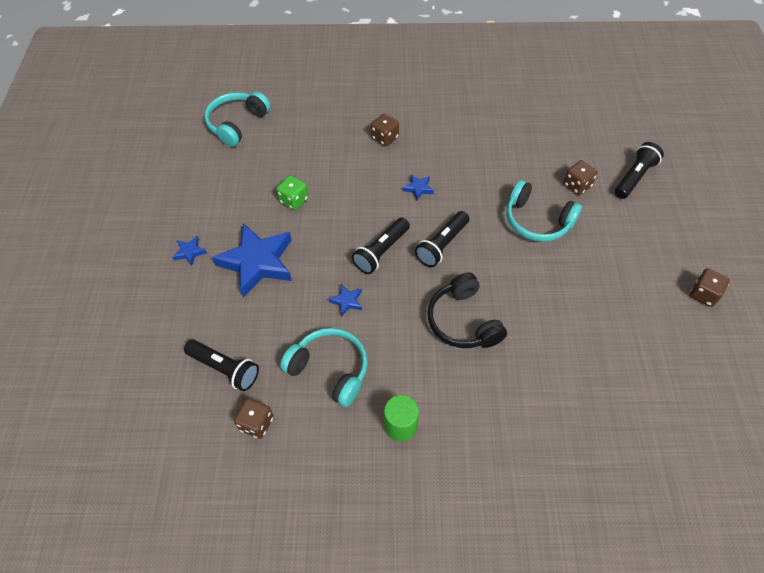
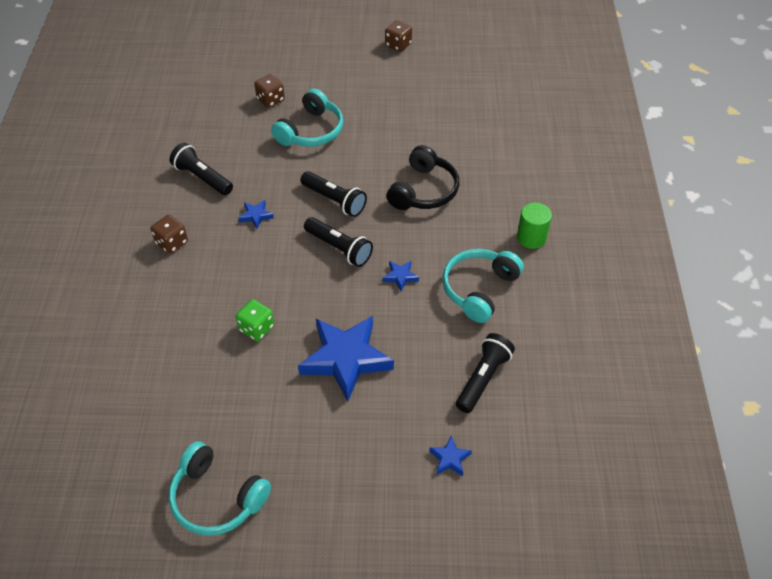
camera: 90 degrees left, 5 degrees down
(190, 252) = (325, 432): blue star -> blue star (450, 458)
(237, 123) = (106, 400): turquoise headphones -> turquoise headphones (217, 498)
(256, 423) = (540, 346): brown dice -> none
(463, 321) = (424, 190): black headphones -> black headphones turned 45 degrees counterclockwise
(634, 177) = (266, 62): black flashlight -> black flashlight (202, 178)

